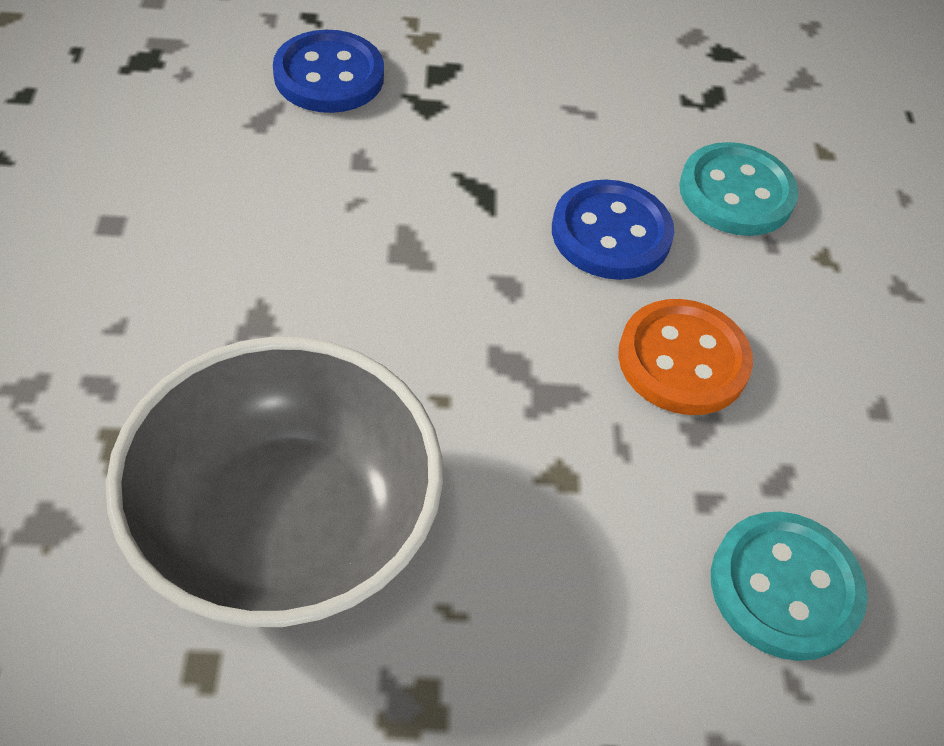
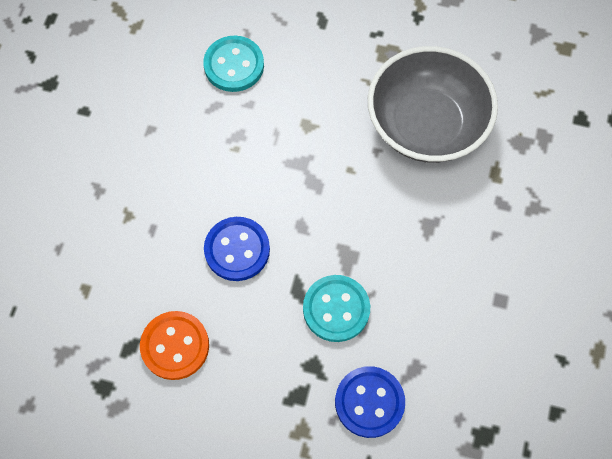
camera: 160 degrees left, 15 degrees up
(683, 360) = (231, 169): orange button -> orange button (175, 346)
(736, 193) = (155, 266): turquoise button -> turquoise button (336, 309)

